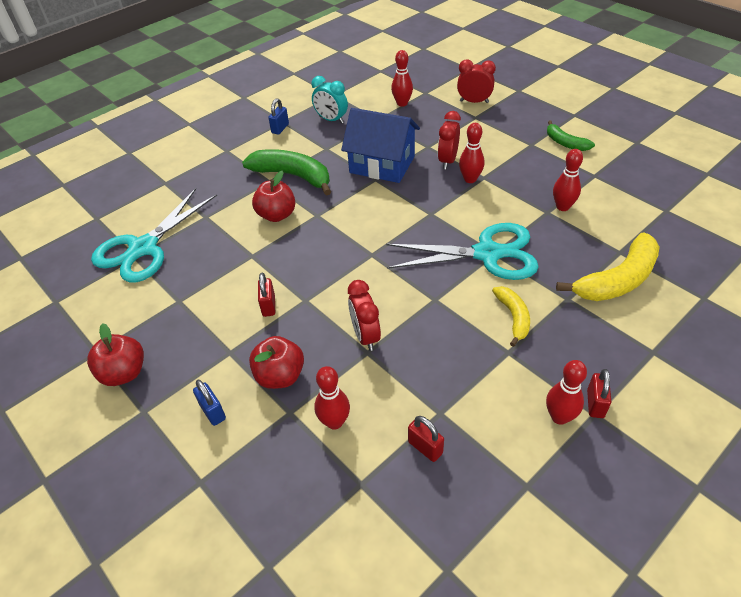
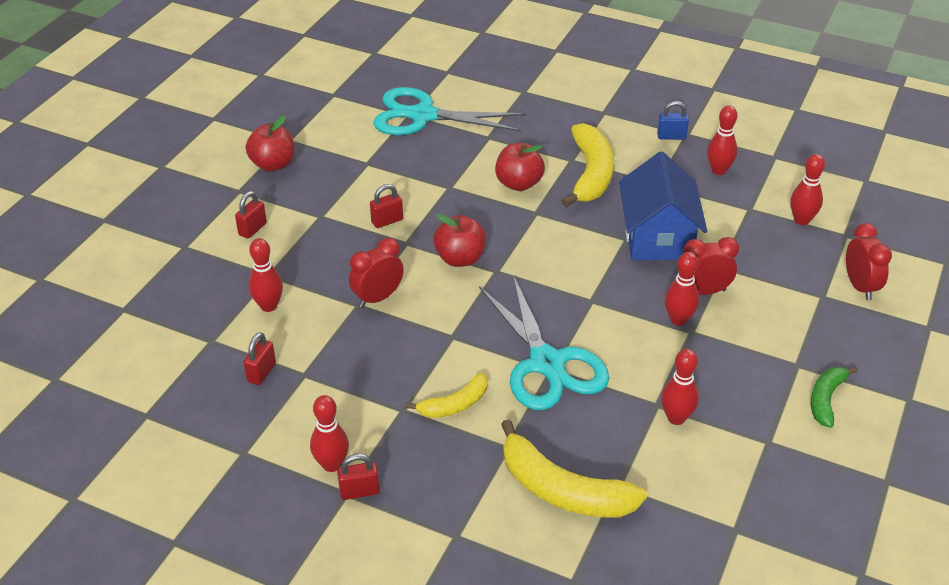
camera: 65 degrees right, 5 degrees down
(213, 412) = (252, 229): blue padlock -> red padlock
(280, 376) = (306, 256): red apple -> red apple (460, 258)
(293, 176) = (591, 174): green banana -> yellow banana
(331, 120) = (718, 170): turquoise clock -> red bowling pin

